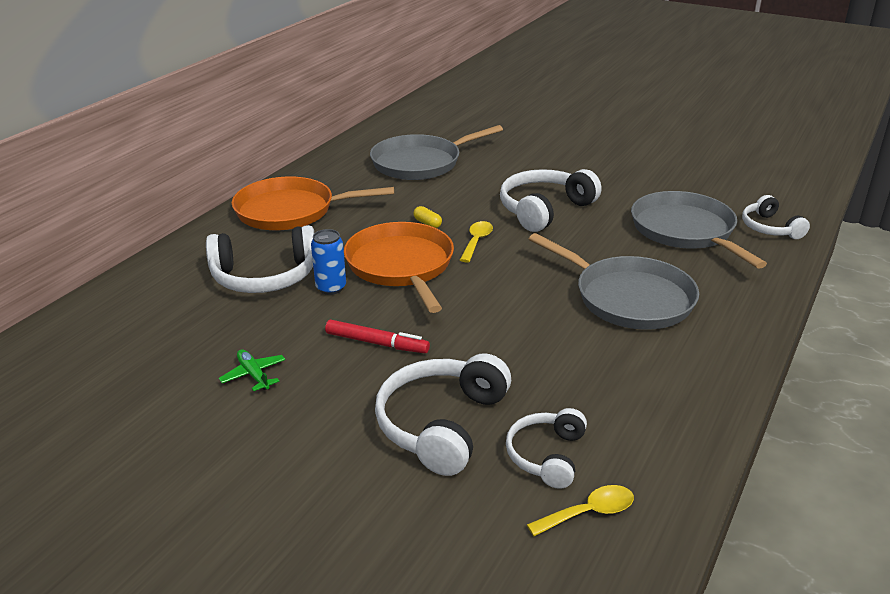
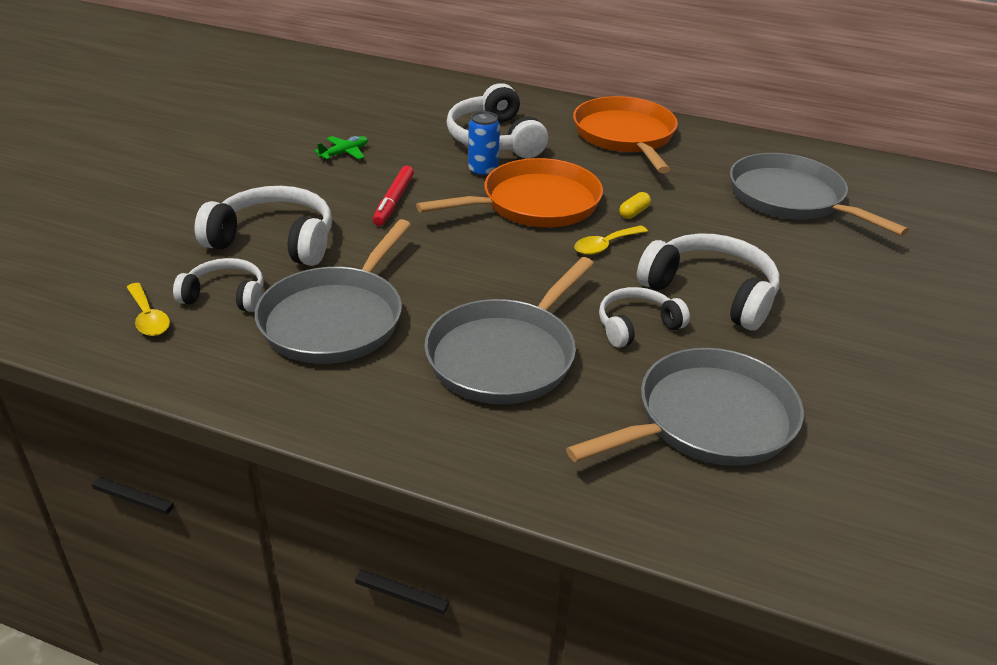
camera: 80 degrees right, 5 degrees up
(476, 241) = (605, 246): yellow spoon -> yellow spoon turned 135 degrees clockwise
(585, 381) = (335, 319): none -> grey pan
(769, 228) = (764, 521): white headphones -> white headphones (636, 326)

